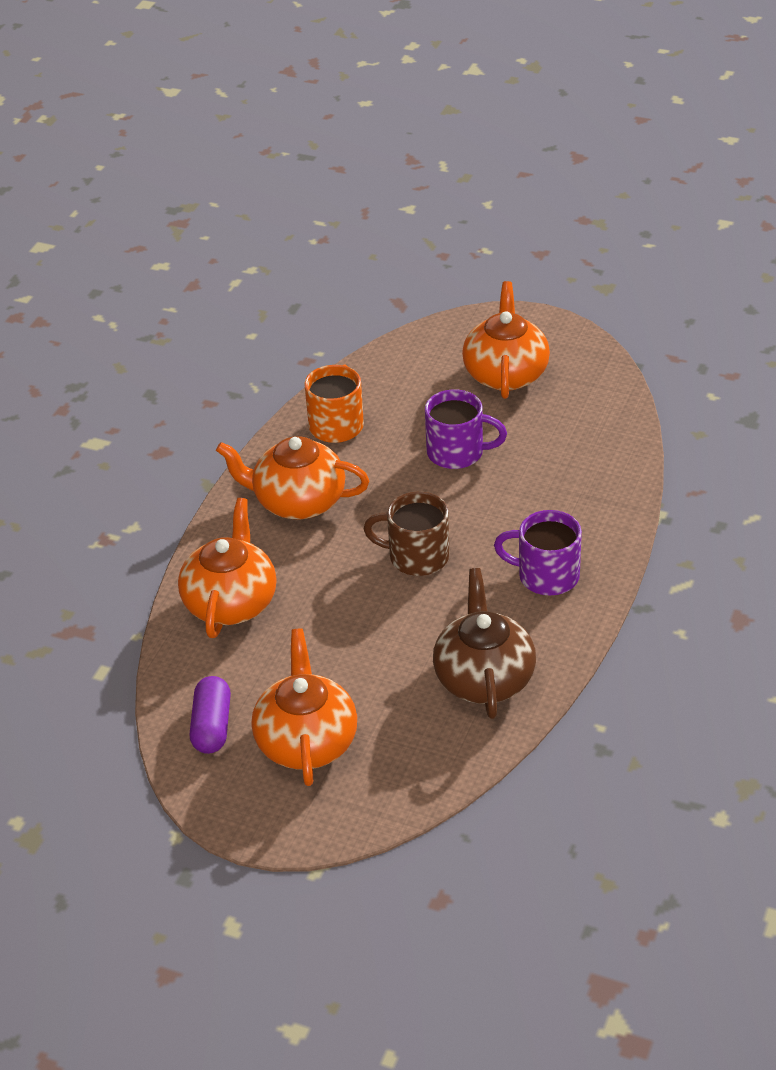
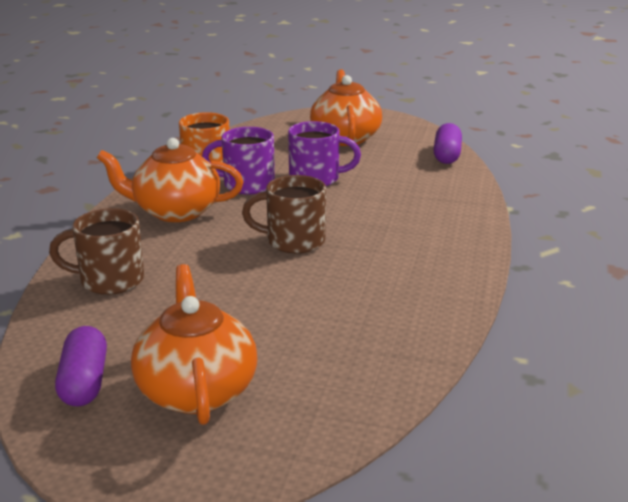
camera: 10 degrees left, 15 degrees down
(231, 602) = (110, 280): orange teapot -> brown mug
(484, 678) = (384, 324): brown teapot -> none
(546, 576) = (421, 248): purple mug -> purple mug (247, 185)
(619, 416) = (447, 155): none -> purple capsule

